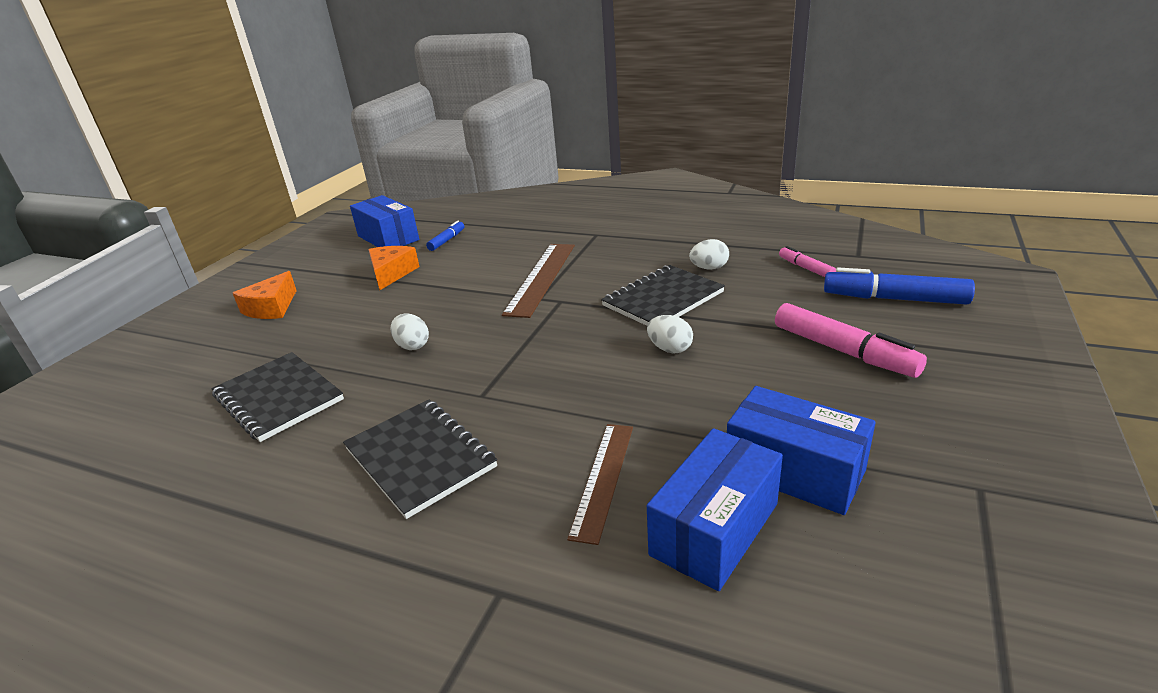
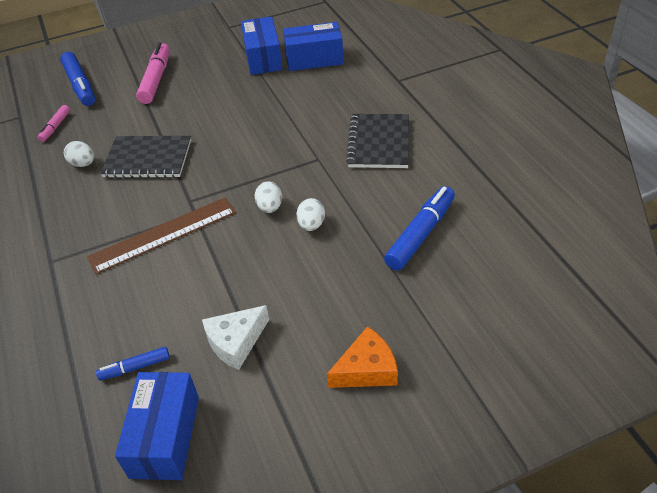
camera: 135 degrees left, 15 degrees up
(278, 397) = (421, 234): black notebook -> blue marker
(392, 273) = (235, 342): orange cheese -> white cheese
(603, 479) = (322, 91): brown ruler -> none
(670, 349) = (206, 126): white egg -> white egg (270, 207)

